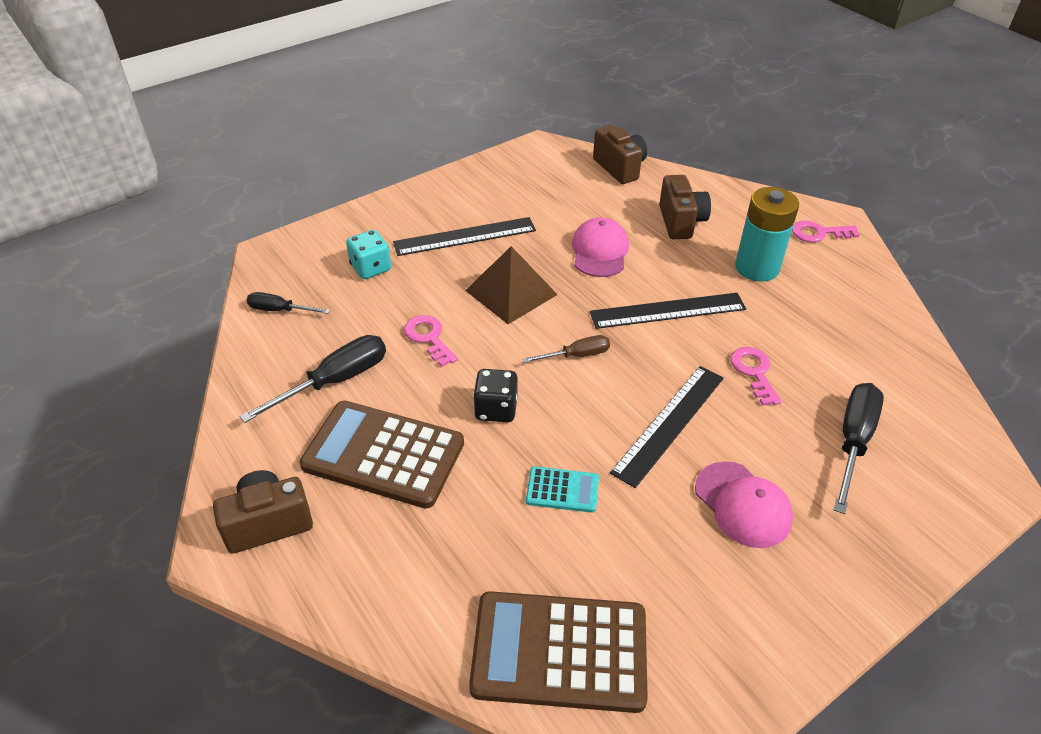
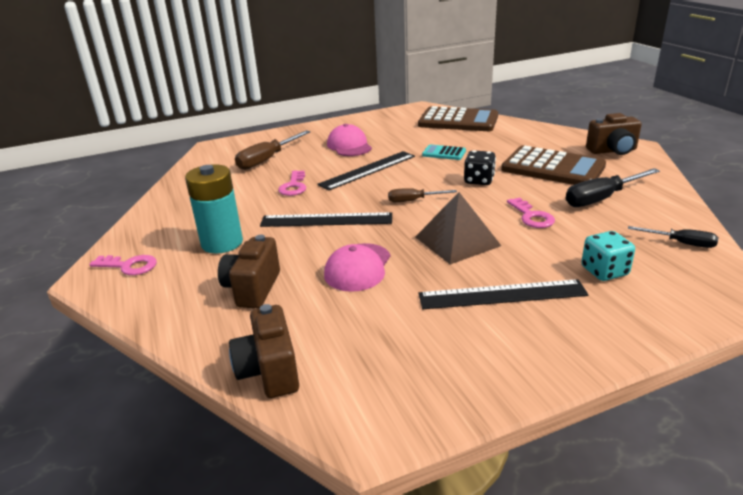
camera: 165 degrees left, 15 degrees down
(853, 442) = (267, 159): black screwdriver -> brown screwdriver

